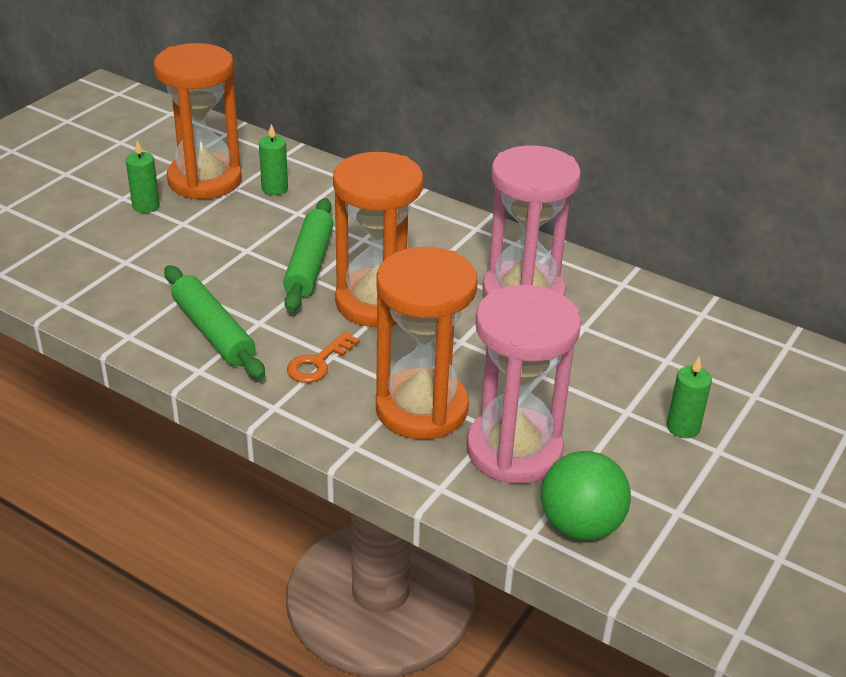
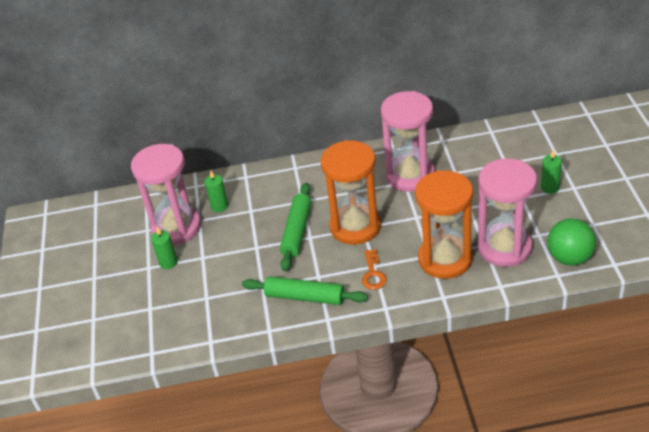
camera: 35 degrees left, 5 degrees up
(205, 180) = (176, 227): orange hourglass -> pink hourglass
(309, 264) = (297, 231): green rolling pin -> green rolling pin turned 45 degrees clockwise

